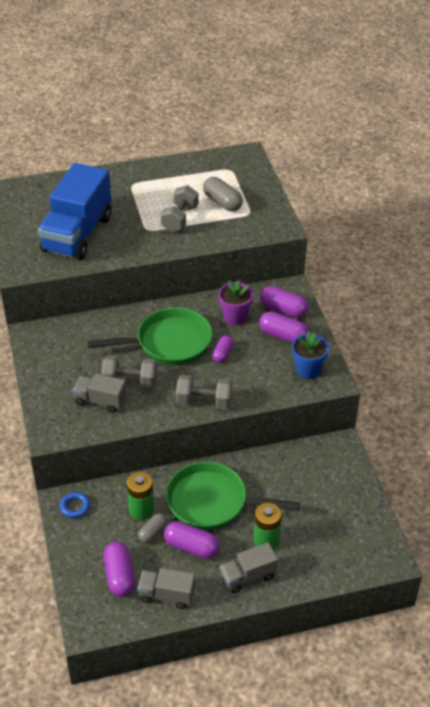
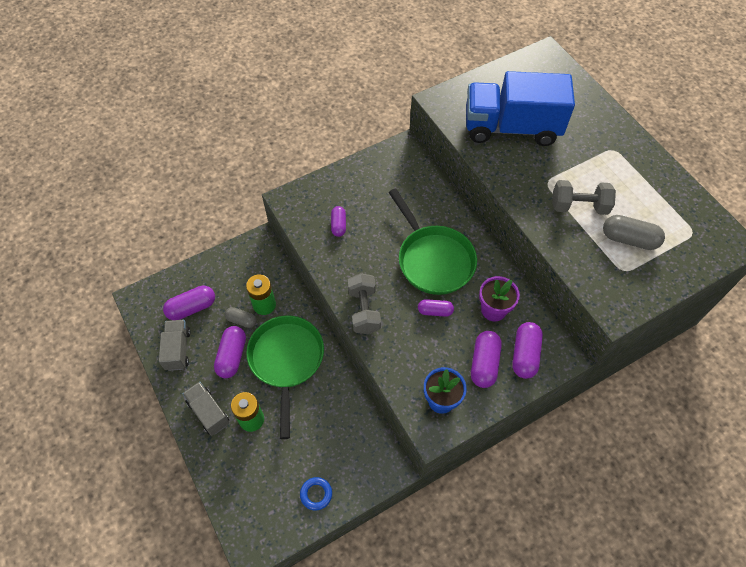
camera: 75 degrees right, 15 degrees up
(75, 507) = (256, 254): blue ring -> blue ring (316, 494)
(100, 401) = (338, 225): grey truck -> purple capsule
(130, 381) = (370, 241): grey dumbbell -> none
(222, 202) = (629, 239): grey capsule -> grey capsule turned 75 degrees clockwise

